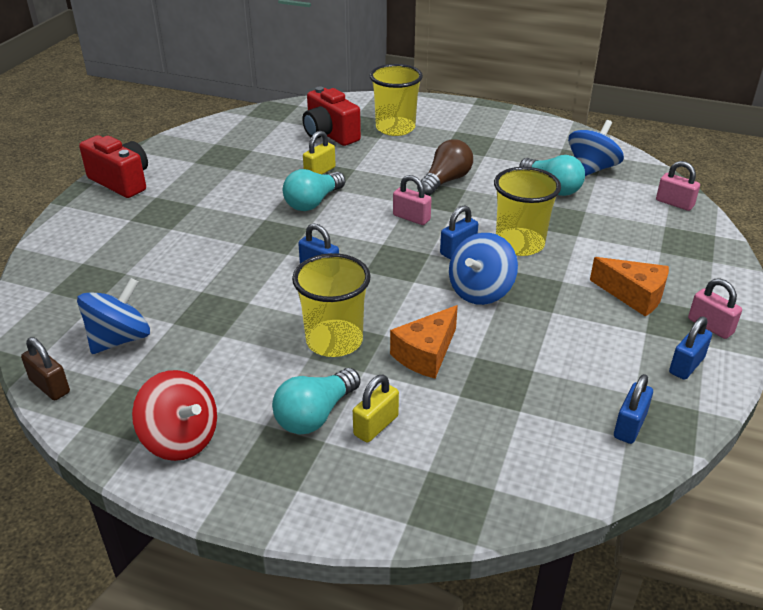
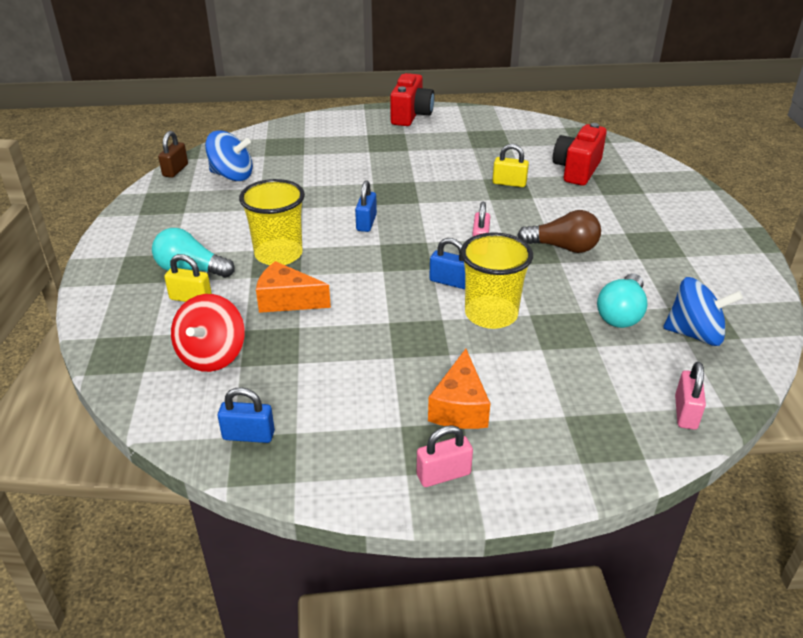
camera: 65 degrees right, 0 degrees up
(181, 439) = (146, 227): red spinning top -> red spinning top (212, 355)
(313, 202) = (458, 194): turquoise light bulb -> none
(395, 128) = (630, 197): yellow cup -> none
(480, 291) = (394, 308): blue spinning top -> none
(686, 365) = (361, 463): blue padlock -> none
(710, 326) = (443, 474): pink padlock -> pink padlock turned 45 degrees clockwise

